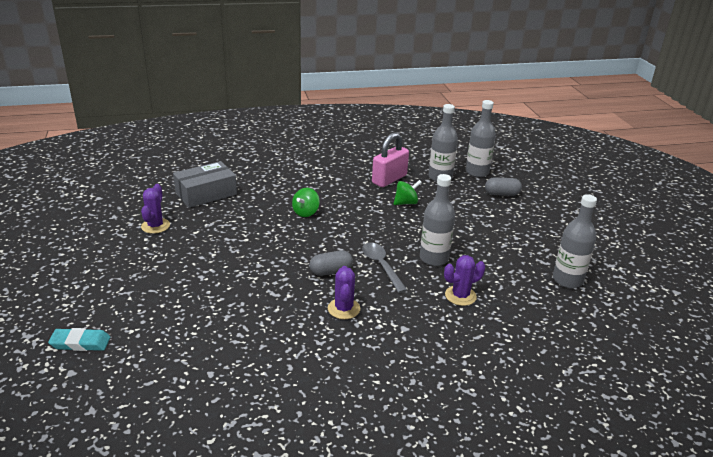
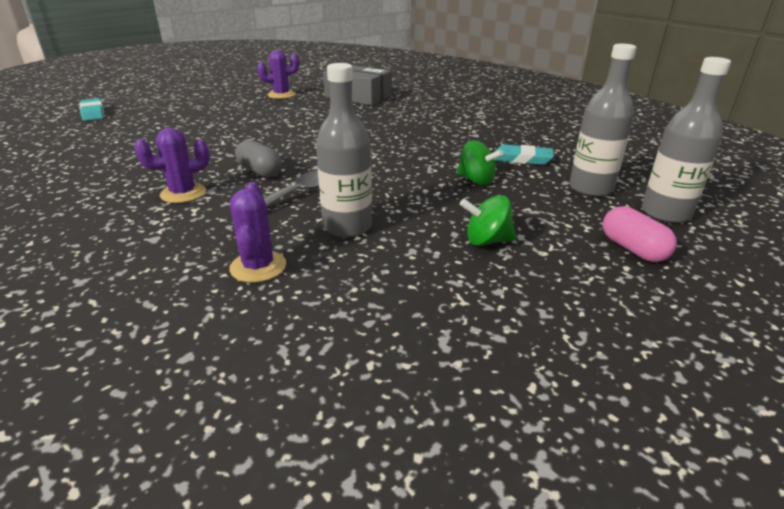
camera: 65 degrees right, 0 degrees up
(306, 212) = (374, 136): green spinning top -> green spinning top (487, 241)
(389, 179) = (522, 159): pink padlock -> turquoise eraser
(460, 296) = (258, 267): purple cactus -> purple cactus turned 45 degrees clockwise
(502, 194) = (633, 249): grey capsule -> pink capsule
(567, 280) = (401, 389): grey bottle -> none

